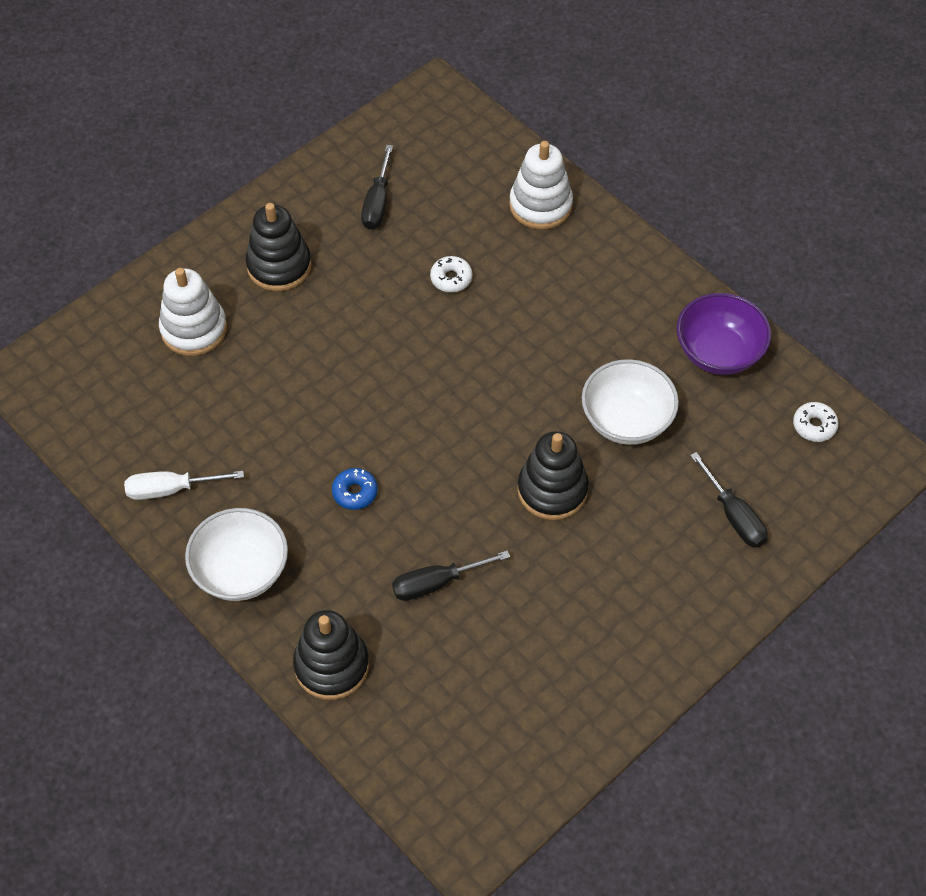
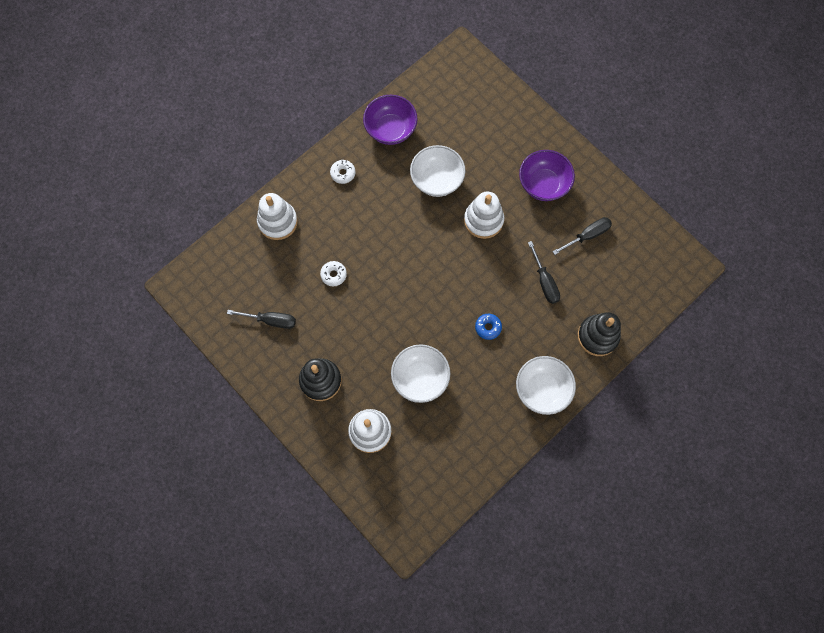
camera: 90 degrees left, 15 degrees up
(171, 489) = (488, 435): white screwdriver -> none
(274, 395) = (420, 378): none -> white bowl
(552, 490) = (483, 220): black stacking toy -> white stacking toy
(628, 588) = (543, 184): none -> purple bowl
(733, 515) = (497, 130): black screwdriver -> black screwdriver (587, 236)
(814, 425) = (439, 86): white donut -> white donut (343, 173)

